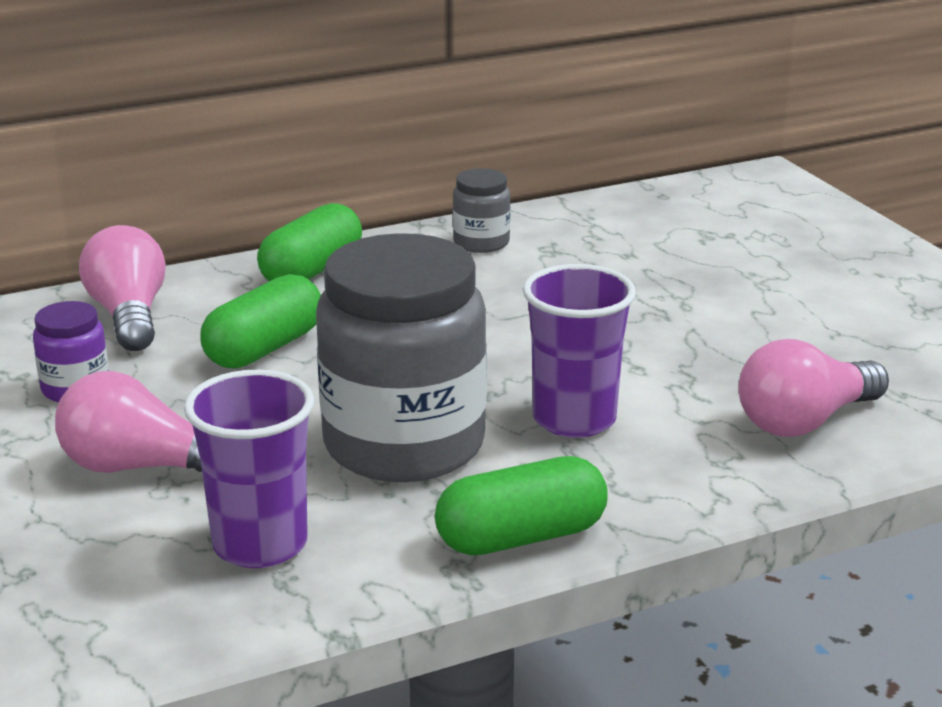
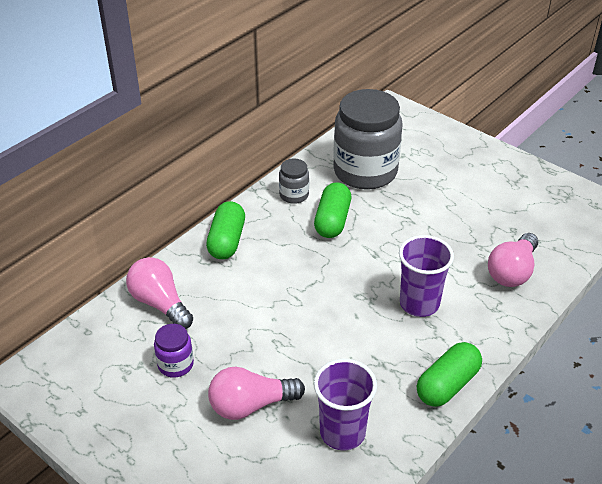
camera: 25 degrees left, 15 degrees up
(264, 348) = (246, 304): green capsule -> green capsule (332, 221)
(404, 444) = (358, 346): grey jar -> grey jar (365, 171)

